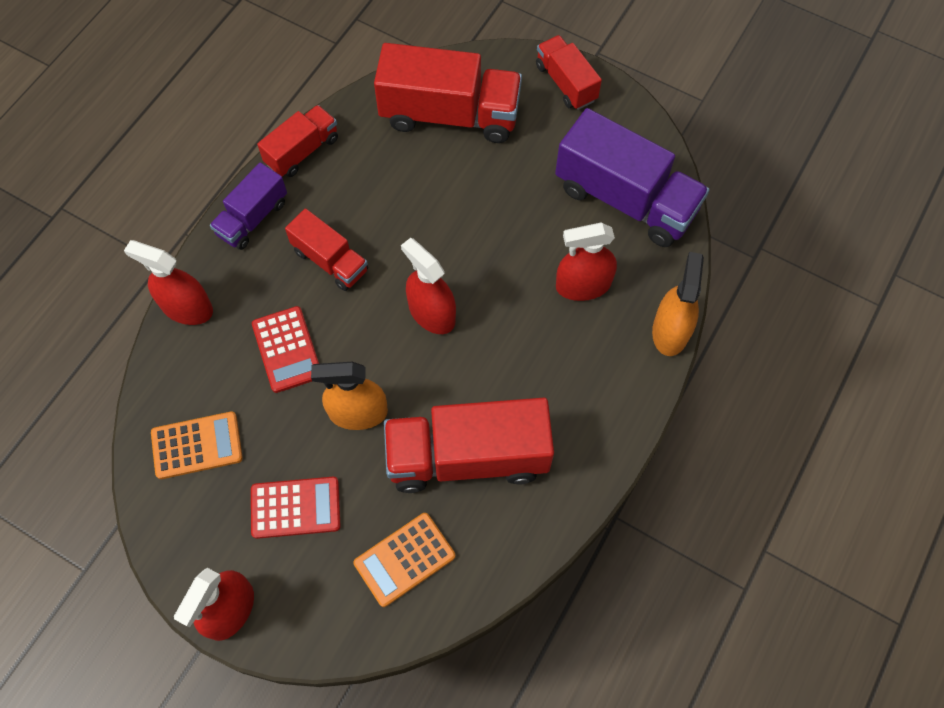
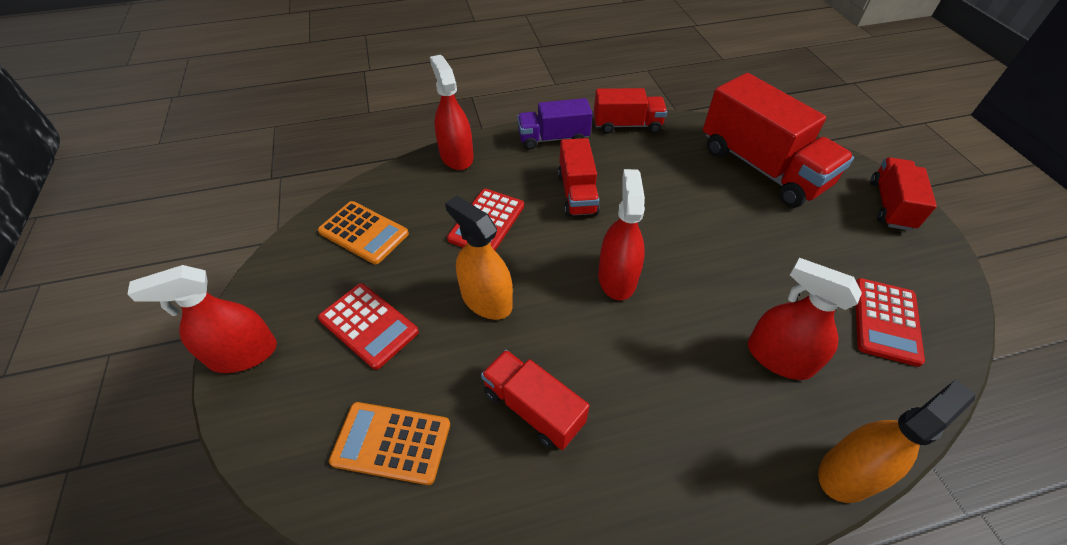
camera: 45 degrees right, 15 degrees down
(467, 457) = (533, 408): red truck -> red truck, size x0.56
(625, 199) = (886, 321): purple truck -> red calculator

